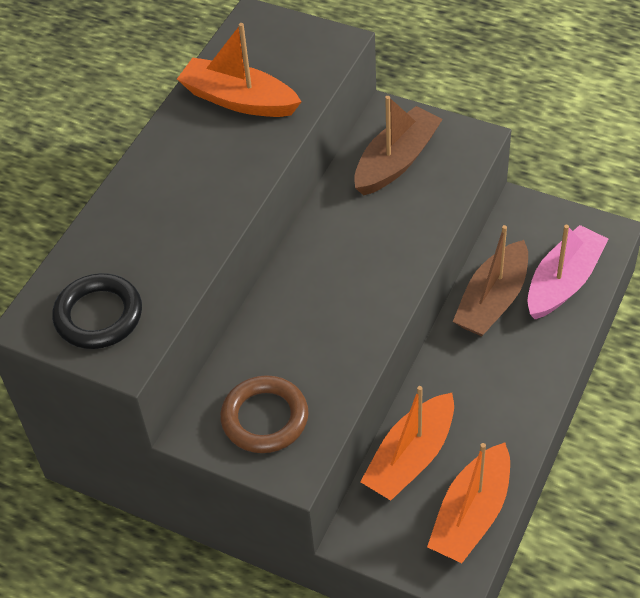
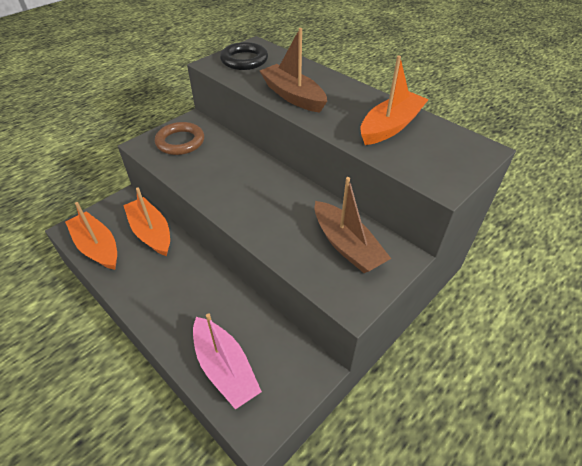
camera: 105 degrees right, 5 degrees down
(492, 300) = (234, 313): brown boat -> brown boat (293, 96)

